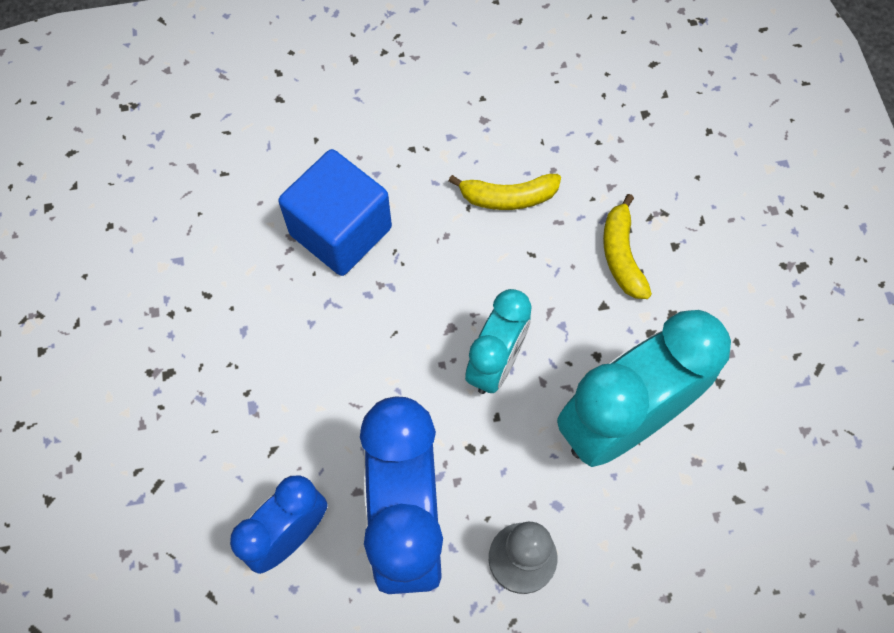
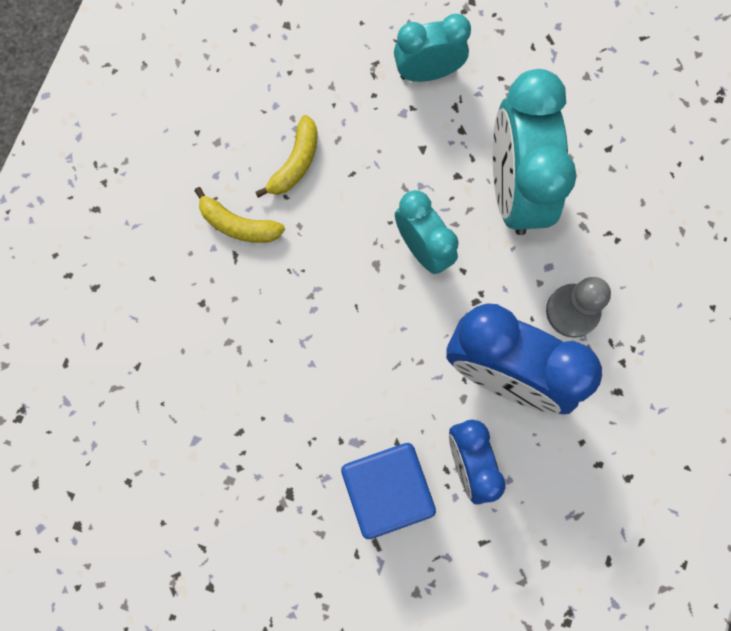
camera: 60 degrees left, 10 degrees up
(341, 231) = (247, 301): blue cube -> blue cube (386, 490)
(621, 256) = (391, 113): yellow banana -> yellow banana (239, 225)
(690, 266) = (428, 72): none -> turquoise clock

